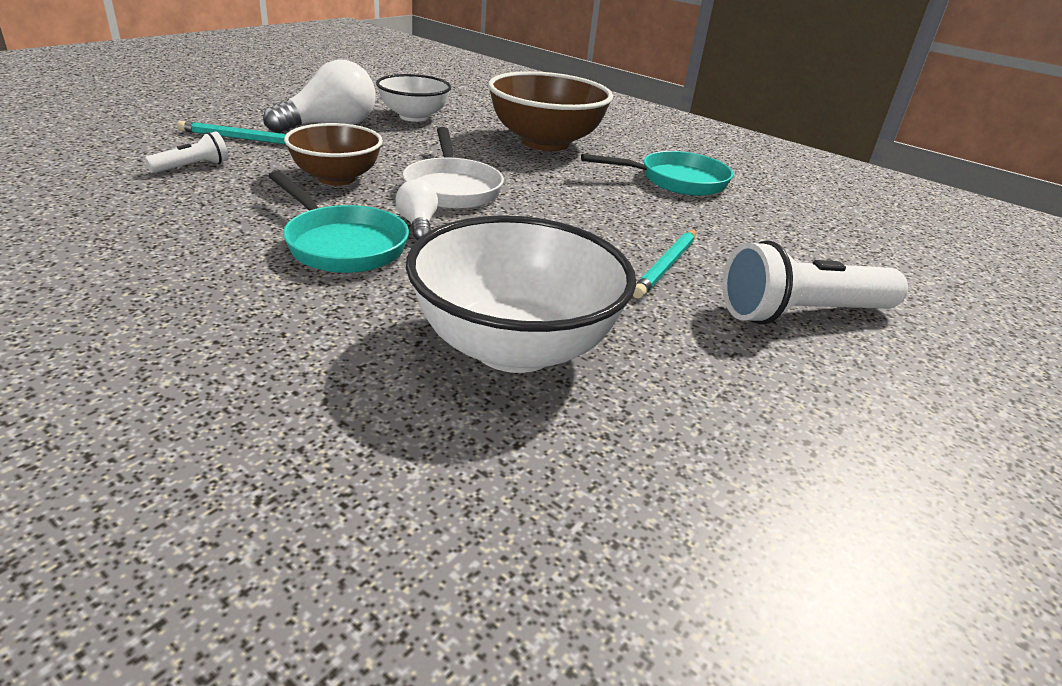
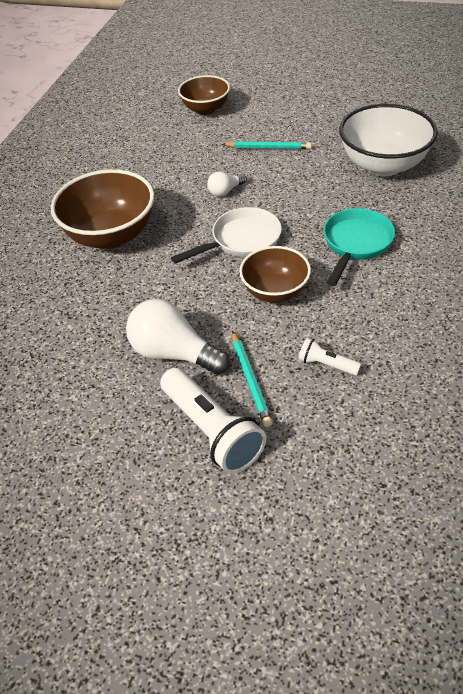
camera: 105 degrees left, 15 degrees up
(414, 117) = (105, 321): white bowl -> none
(418, 225) = (305, 231): white light bulb -> white light bulb (225, 191)
(676, 181) = (141, 167): turquoise pan -> none
(801, 314) = (278, 110): white flashlight -> white flashlight (212, 431)
(830, 255) = (206, 109): none -> brown bowl

